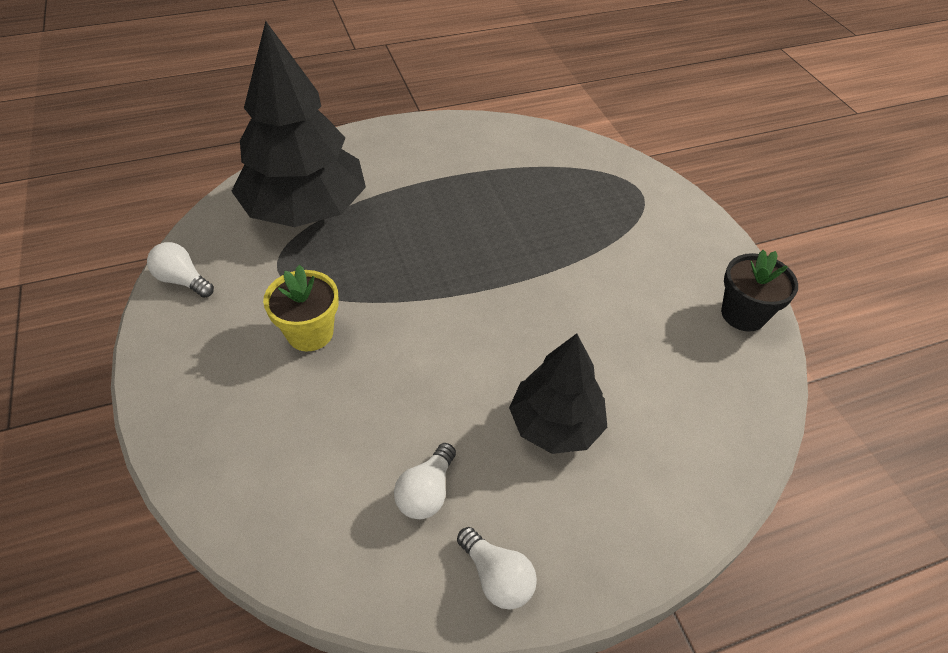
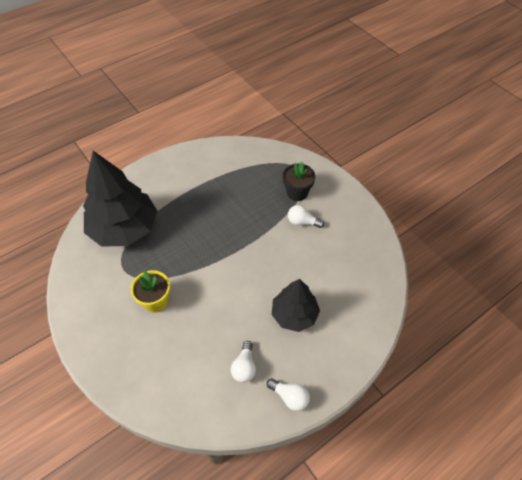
camera: 15 degrees left, 5 degrees up
(183, 280) = (74, 290): white light bulb -> white light bulb (302, 222)
(743, 314) = (368, 229): black flower pot -> black flower pot (297, 192)

